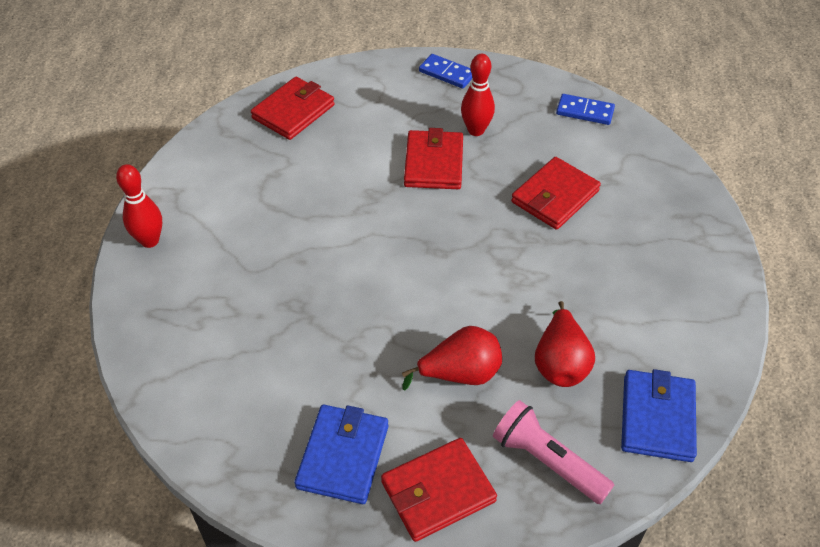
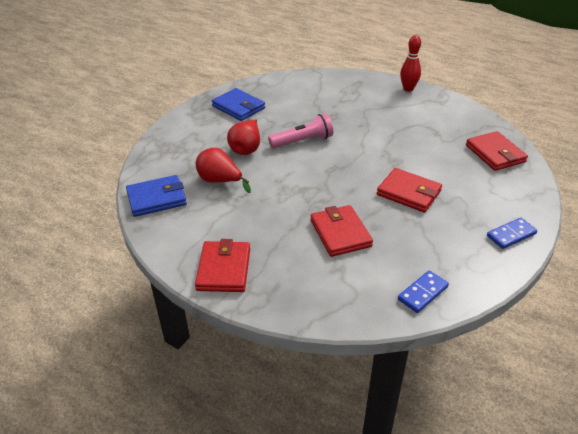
camera: 120 degrees right, 10 degrees down
(438, 491) = (197, 123): red wallet -> red wallet (224, 269)
(476, 130) = (432, 224): red bowling pin -> none
(547, 461) = (177, 156): pink flashlight -> pink flashlight (303, 141)
(657, 418) = (157, 198): blue wallet -> blue wallet turned 60 degrees counterclockwise

